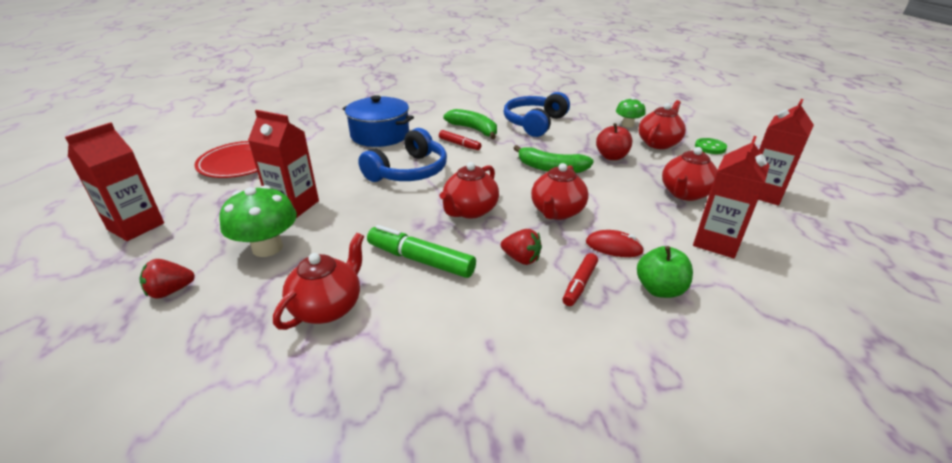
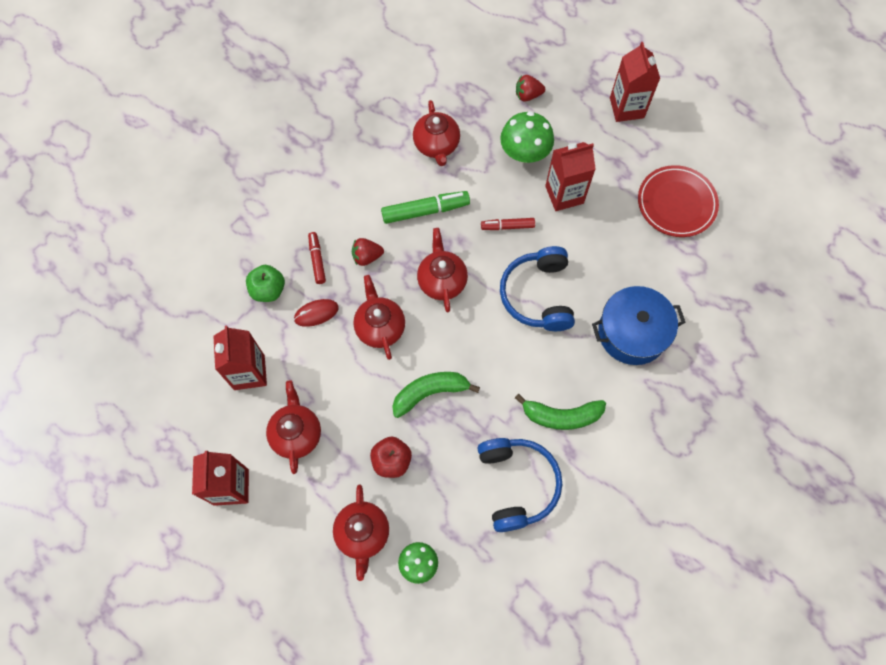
camera: 140 degrees right, 35 degrees up
(170, 291) = (528, 95): red strawberry -> red strawberry turned 120 degrees counterclockwise
(459, 144) = (544, 373): red marker -> red marker (507, 226)
(710, 147) = (307, 565): green button -> none

